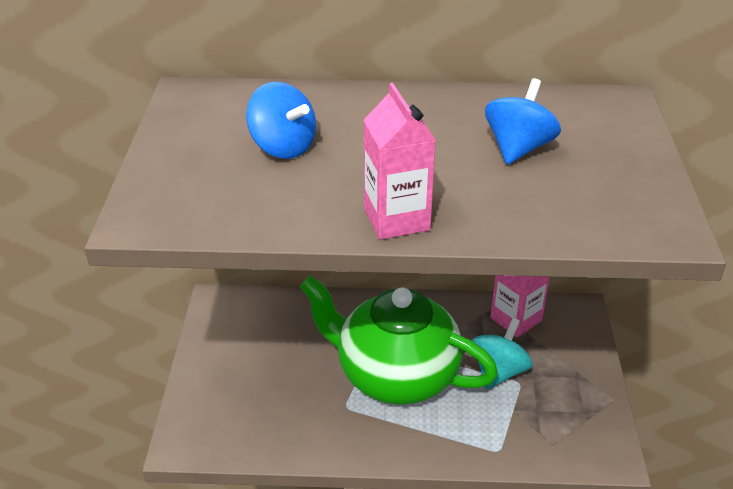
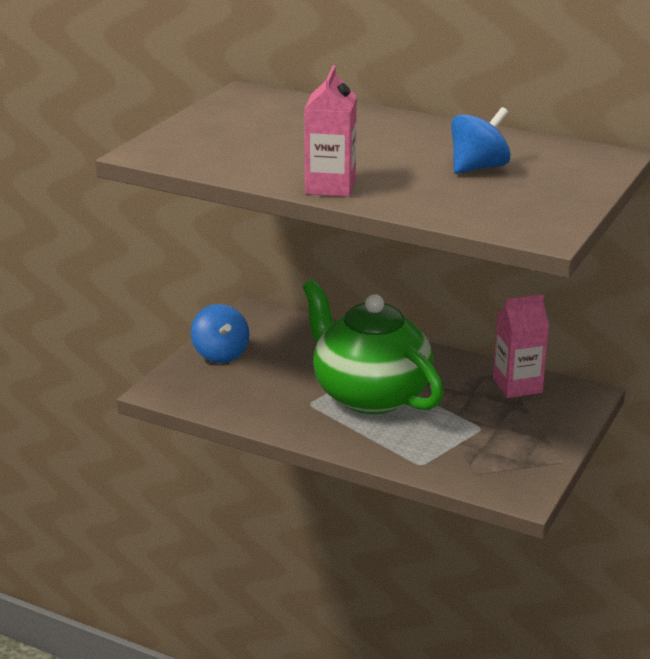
camera: 25 degrees right, 10 degrees down
(283, 147) = (287, 134): blue spinning top -> blue spinning top (220, 354)
(499, 371) = (468, 416): turquoise spinning top -> none

